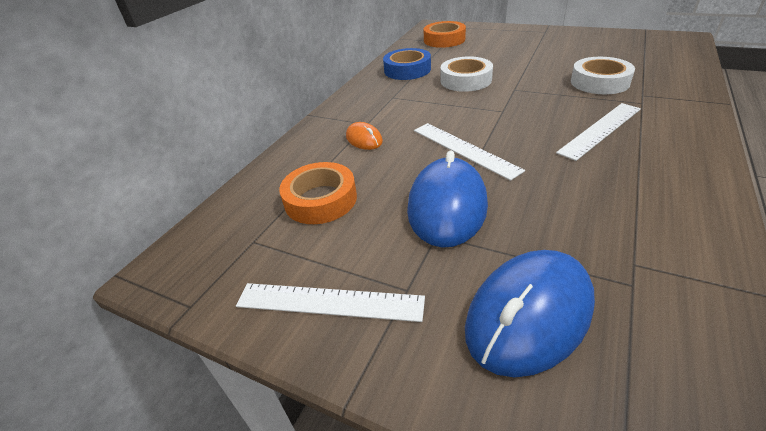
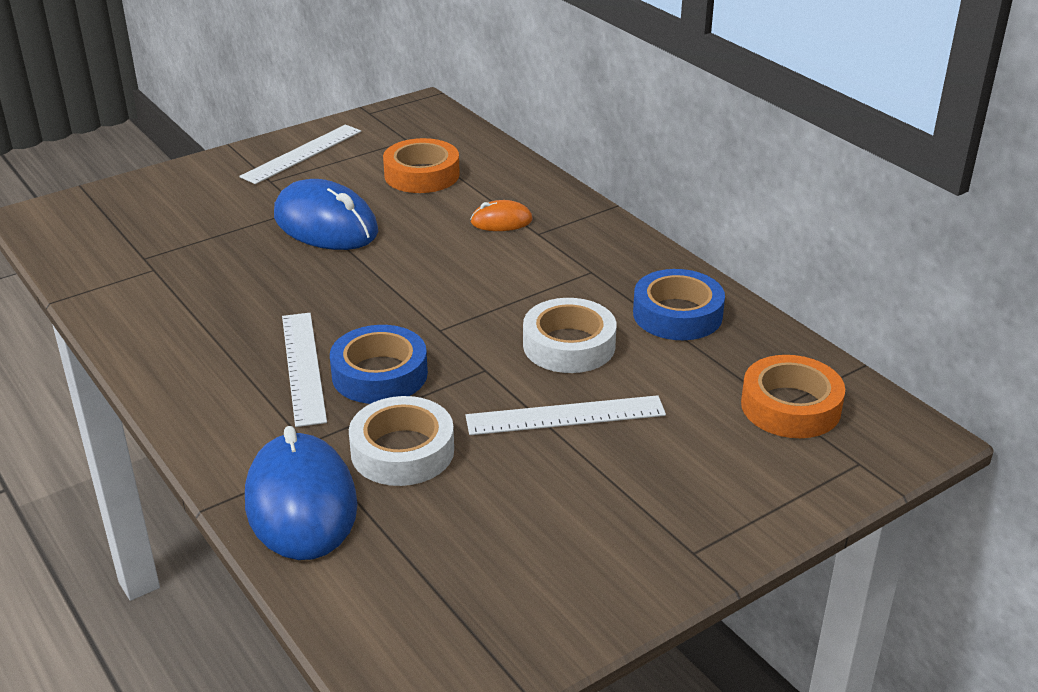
camera: 115 degrees right, 5 degrees down
(464, 149) = (396, 268): white ruler -> white ruler (565, 415)
(528, 314) = (188, 211): blue mouse -> blue mouse (301, 503)
(564, 108) = (379, 374): none -> blue tape

